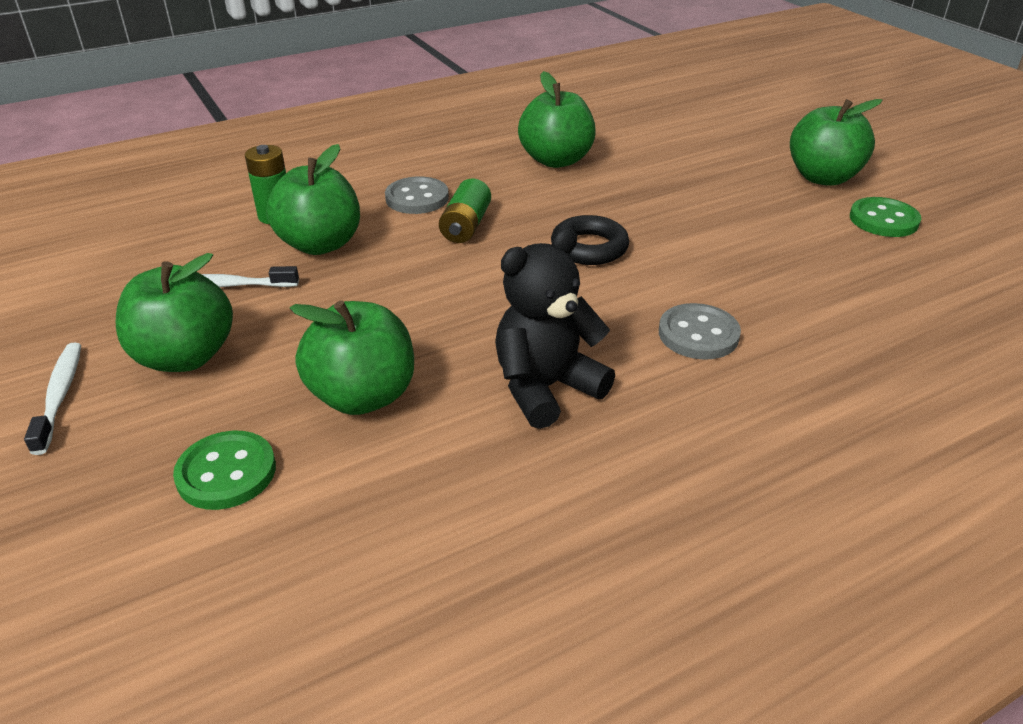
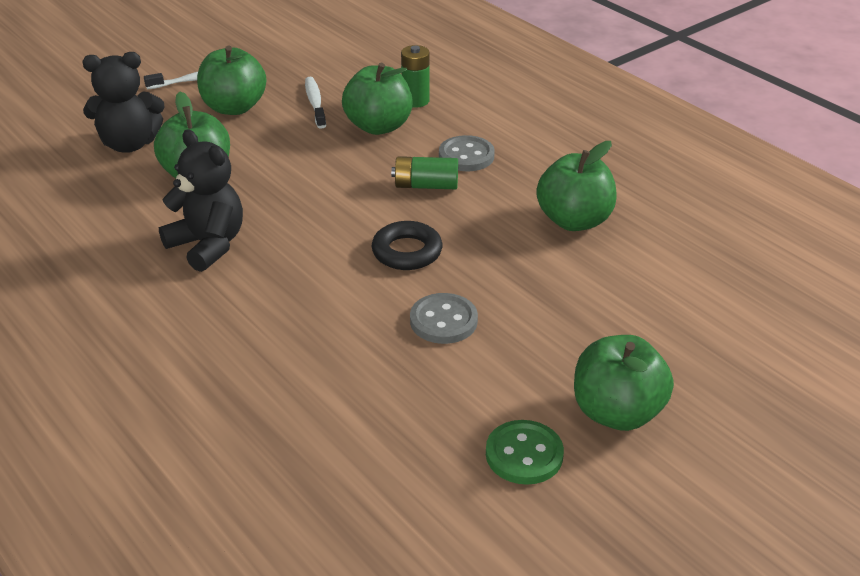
camera: 80 degrees right, 0 degrees up
(226, 473) = (129, 144): green button -> black teddy bear
(698, 334) = (281, 315): grey button -> grey button (443, 321)

